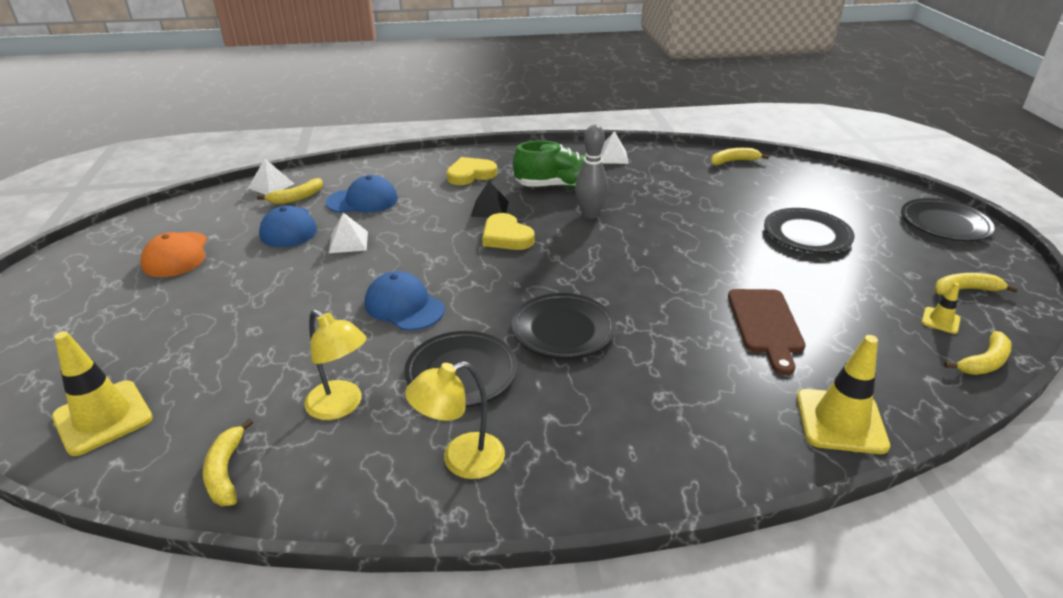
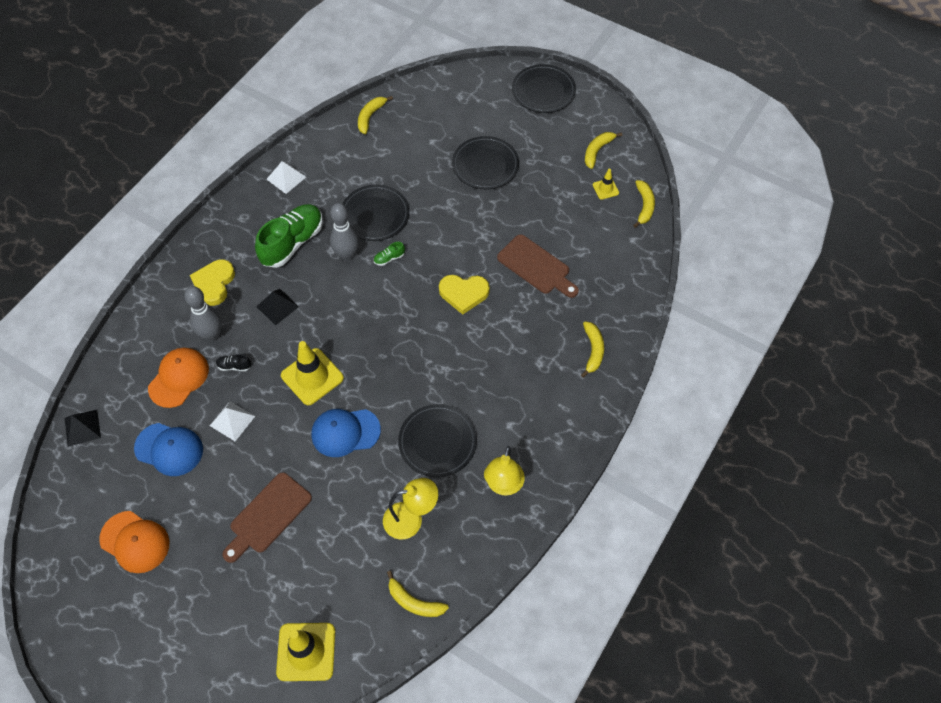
camera: 50 degrees left, 25 degrees up
(262, 308) = (268, 516): none -> brown cutting board
(271, 185) = (82, 428): white pyramid -> black pyramid
(297, 198) = (125, 420): yellow banana -> yellow banana (593, 350)
(362, 200) = (179, 378): blue cap -> orange cap
(404, 217) = (234, 366): none -> black shoe
(421, 195) = (212, 335): none -> grey bowling pin
(506, 236) = (323, 322): yellow heart -> yellow heart (463, 293)
(563, 329) = (449, 365): black plate -> black plate (375, 215)
(622, 235) = (389, 258): none -> green shoe
(840, 421) = (622, 304): yellow traffic cone -> yellow traffic cone (312, 377)

